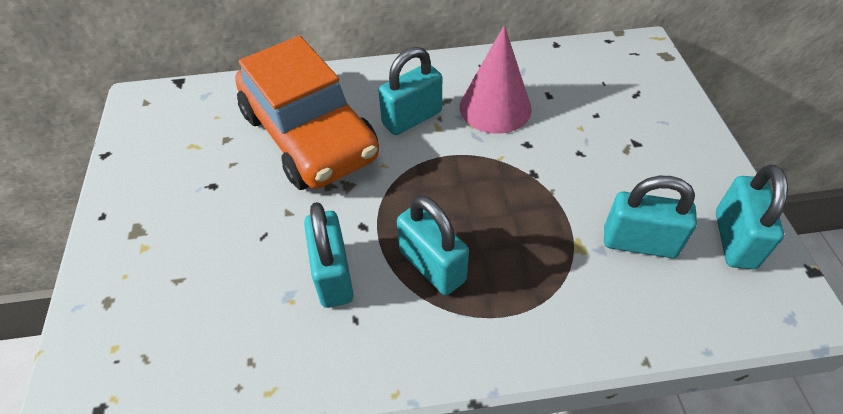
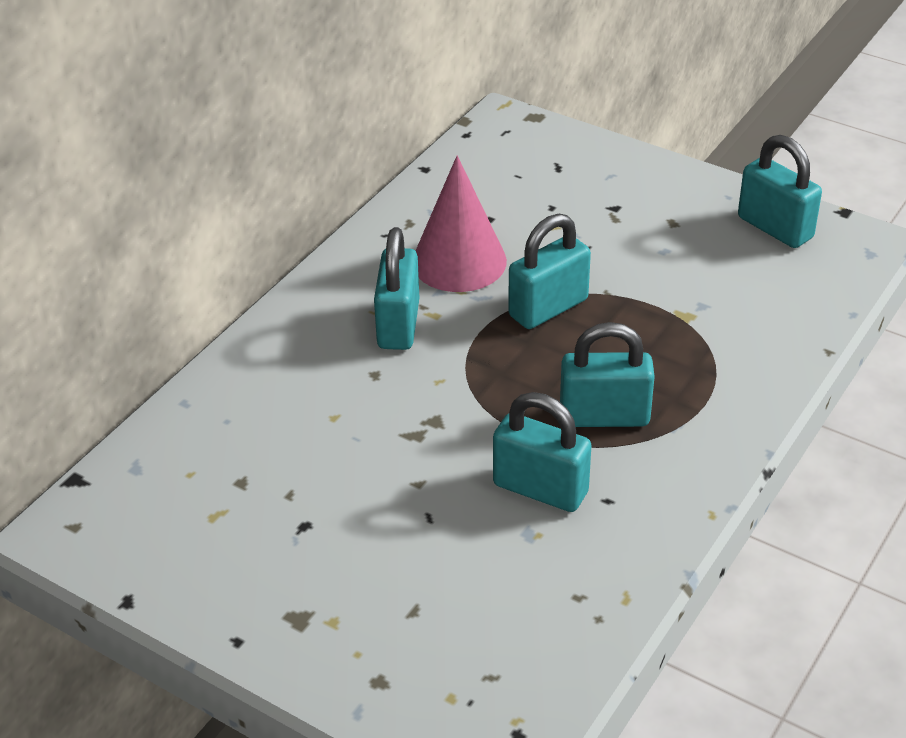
camera: 50 degrees left, 10 degrees down
(309, 136) = (325, 412): orange car -> none
(639, 242) = (720, 279): turquoise padlock -> turquoise padlock (548, 308)

